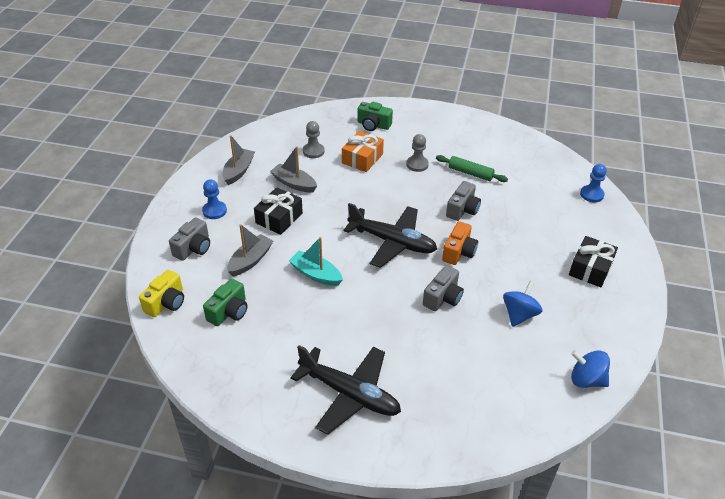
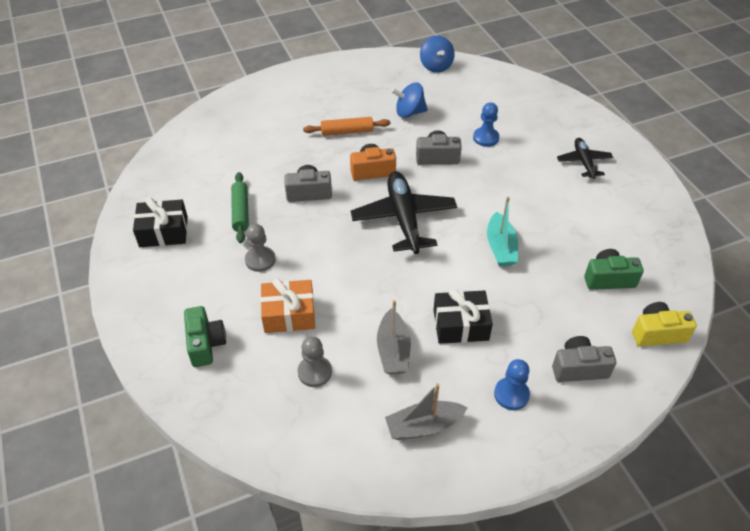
camera: 125 degrees left, 5 degrees up
(250, 260) = (539, 307): grey boat -> none
(350, 394) = (583, 162): black plane -> black plane, size x0.57
(521, 262) = (347, 131): none -> orange rolling pin
(590, 269) = (317, 95): black gift -> black gift (163, 232)
(591, 194) = (208, 122): blue pawn -> blue pawn (485, 138)

